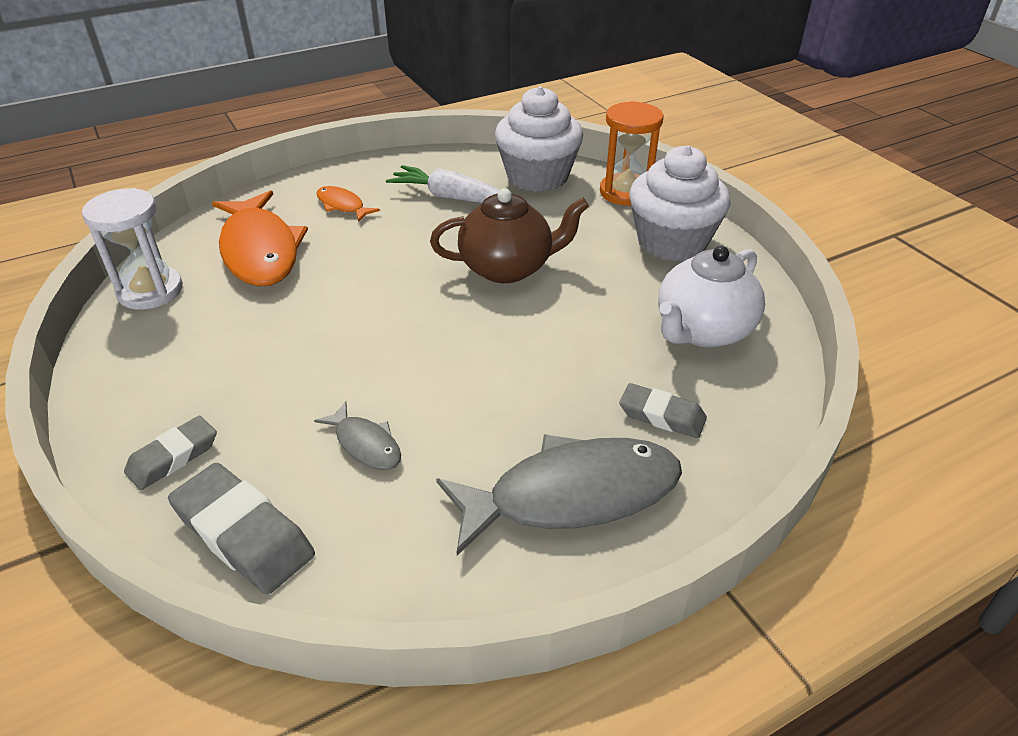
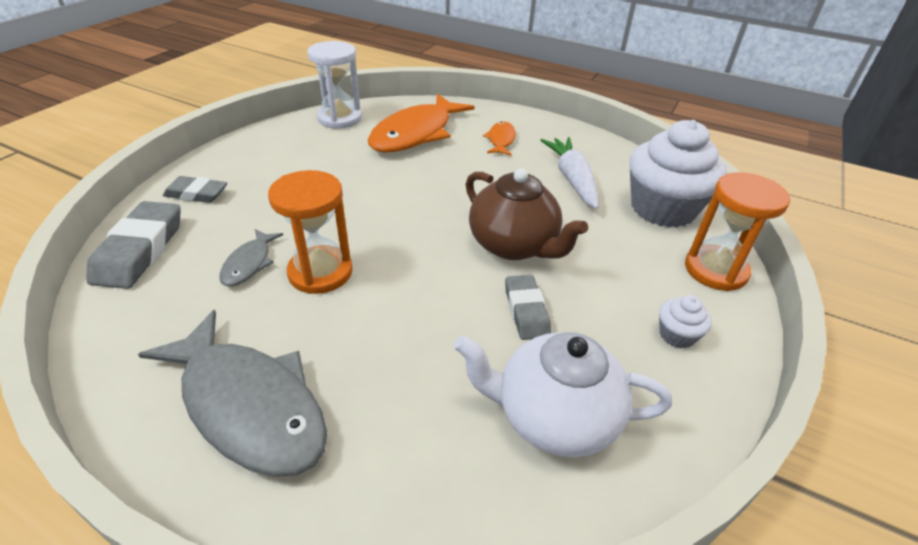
camera: 55 degrees right, 0 degrees up
(430, 396) = (320, 272): none -> orange hourglass
(662, 416) = (393, 432): grey eraser -> grey eraser (526, 311)
(672, 242) = (677, 335): white cupcake -> white cupcake, size x0.42

